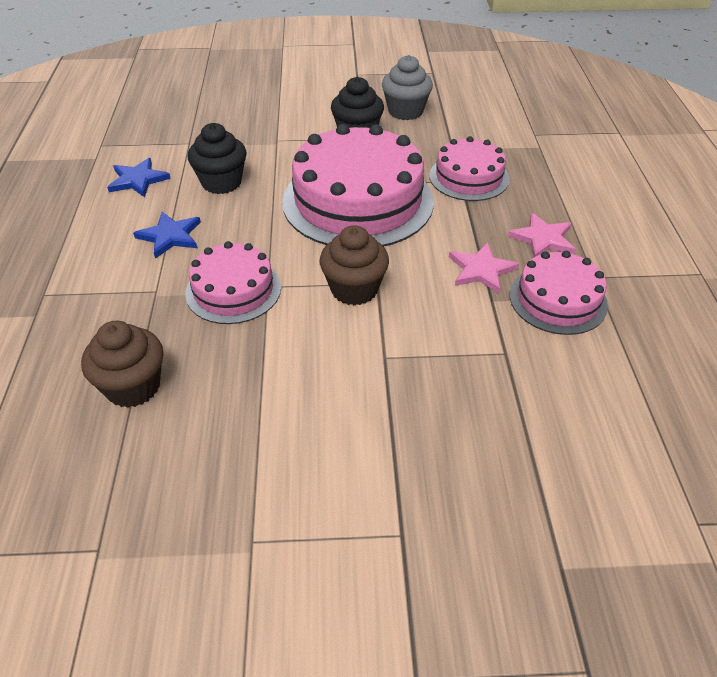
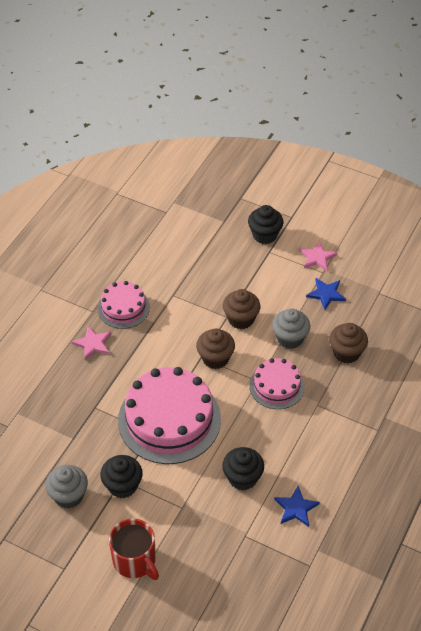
camera: 150 degrees left, 5 degrees up
(170, 236) = (294, 443): blue star -> blue star (326, 294)
(250, 368) = (290, 338): none -> grey cupcake
(294, 96) = (135, 560): none -> red mug
(358, 364) = (241, 319): none -> brown cupcake
(443, 578) = (264, 235): none -> black cupcake
(469, 177) = (88, 407): pink cake -> none
(481, 270) = (143, 340): pink star -> pink star (317, 257)

